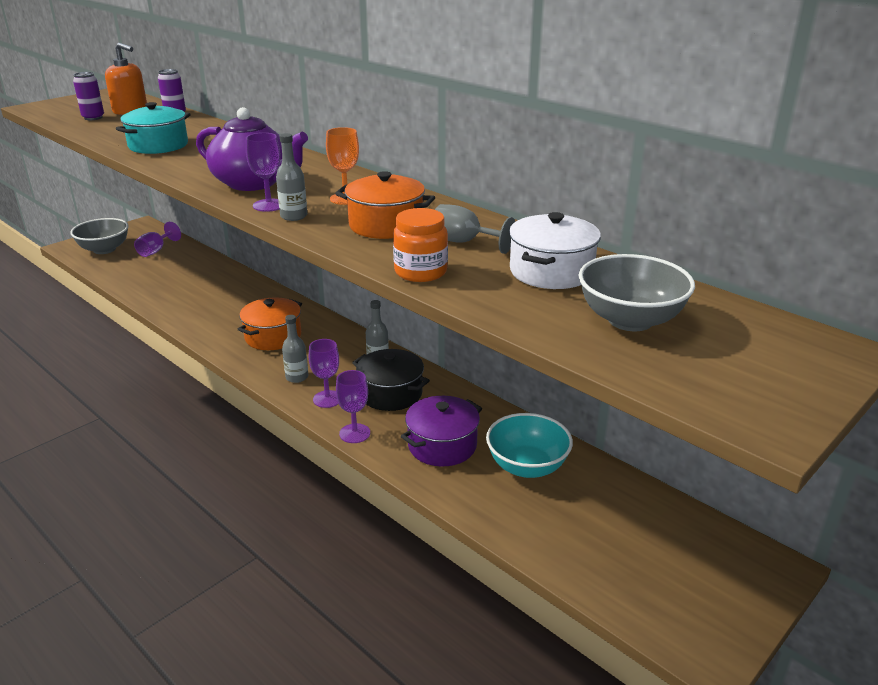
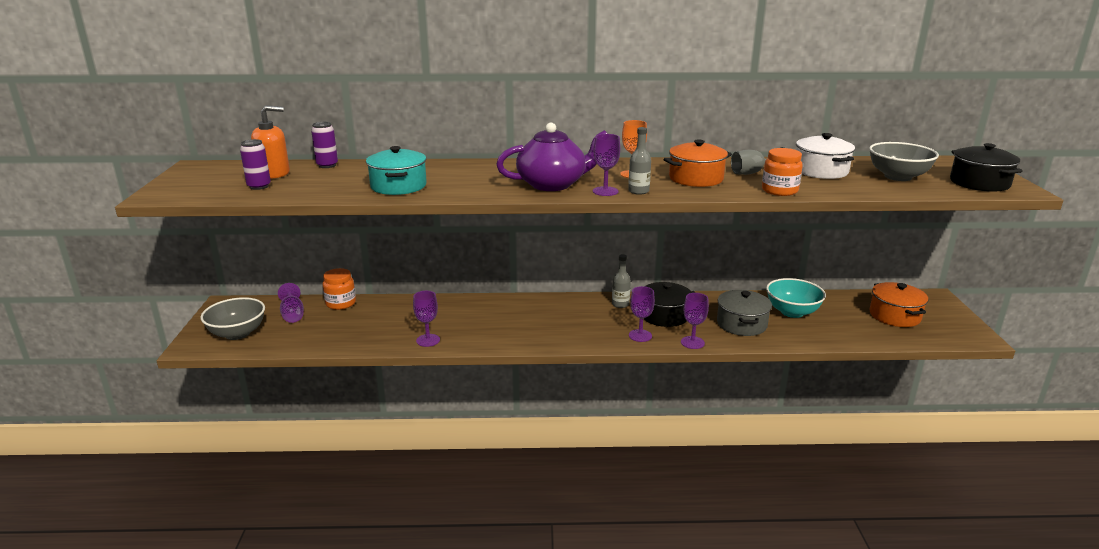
camera: 45 degrees left, 5 degrees down
(182, 313) = (428, 340): none -> purple goblet
(196, 256) = (341, 303): none -> orange jar
(273, 337) = (528, 322): orange pot -> orange pot (894, 316)
(297, 377) = (597, 335): grey bottle -> none
(442, 445) = (741, 324): purple pot -> grey pot
(731, 383) = (979, 183): none -> black pot

